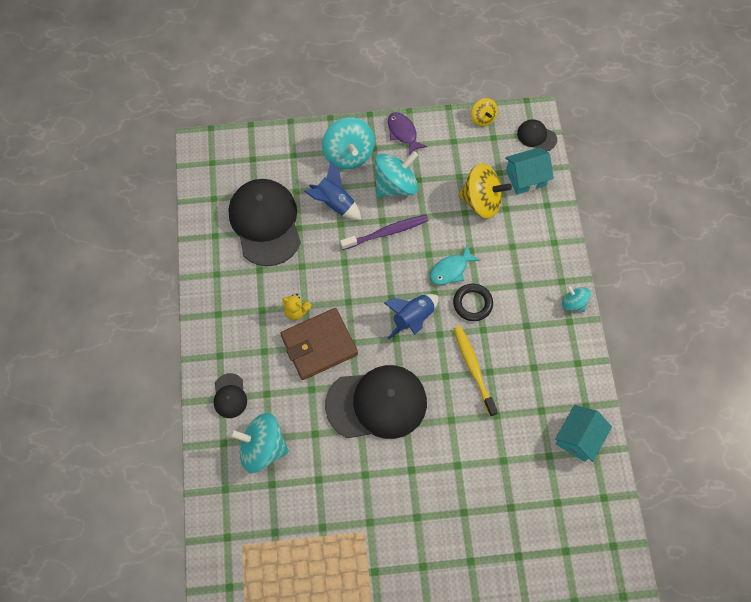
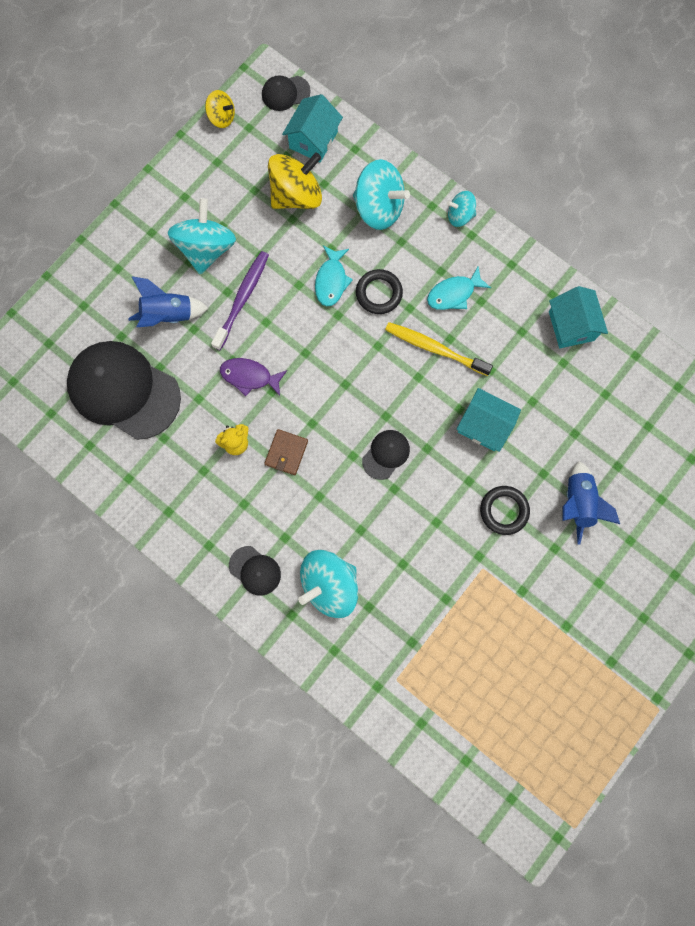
camera: 45 degrees left, 10 degrees up
(319, 345) = (286, 453): brown wallet -> brown wallet, size x0.52
(348, 154) = (134, 258): turquoise spinning top -> turquoise spinning top (379, 208)
(377, 403) = (386, 454): black cap -> black cap, size x0.45
(403, 133) = (164, 194): purple fish -> purple fish (249, 376)
(413, 318) = (342, 353): blue rocket -> blue rocket (577, 503)
(414, 510) = (504, 510): none -> black ring
(456, 445) = (484, 425): none -> turquoise house
(520, 347) = (454, 293): none -> turquoise fish

